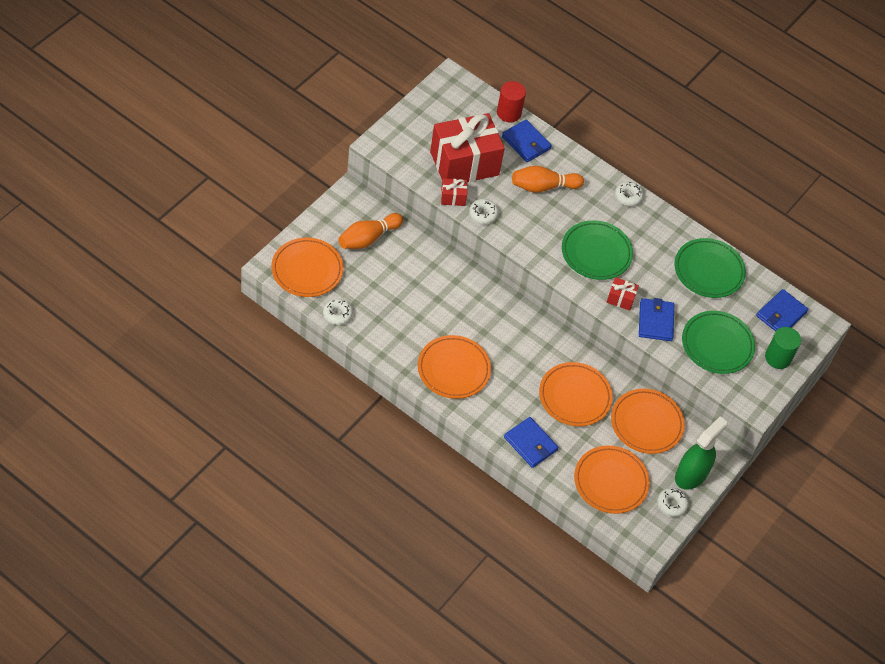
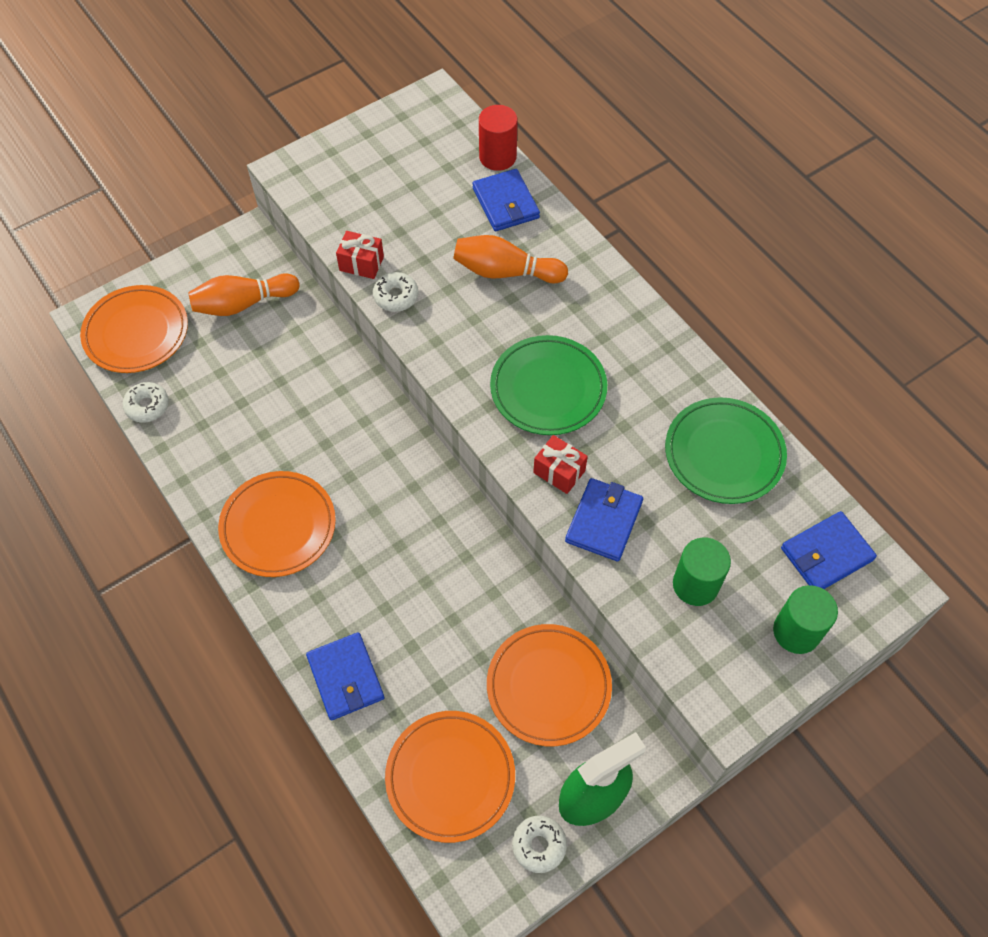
camera: 25 degrees right, 5 degrees up
(464, 163) = (400, 217): red gift -> none
(575, 396) = (448, 613): orange plate -> none
(628, 196) = (633, 310): white donut -> none
(717, 344) = (695, 584): green plate -> green cylinder

